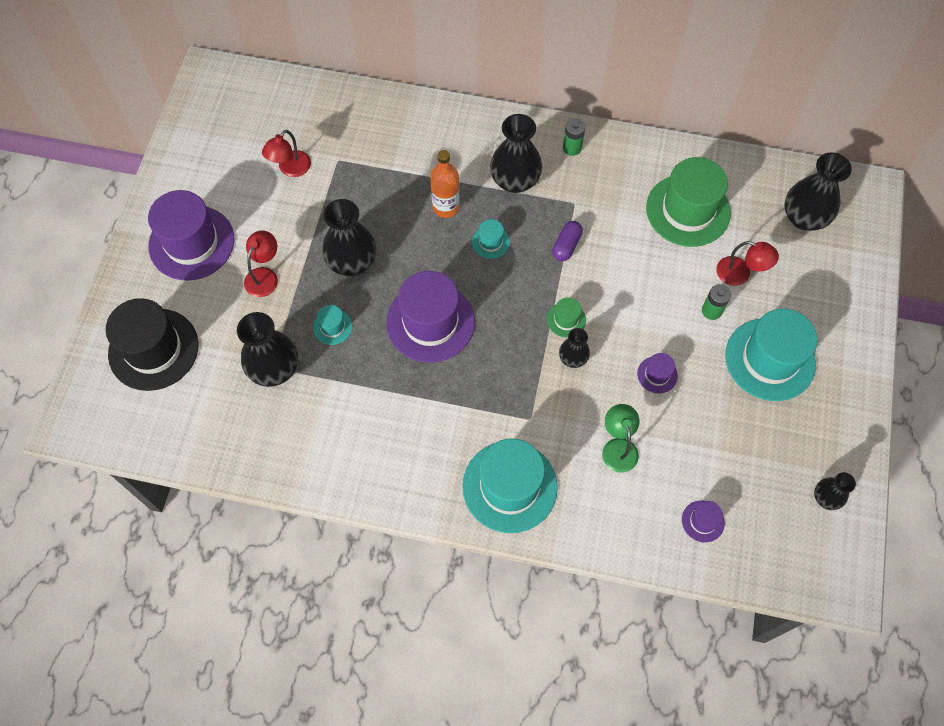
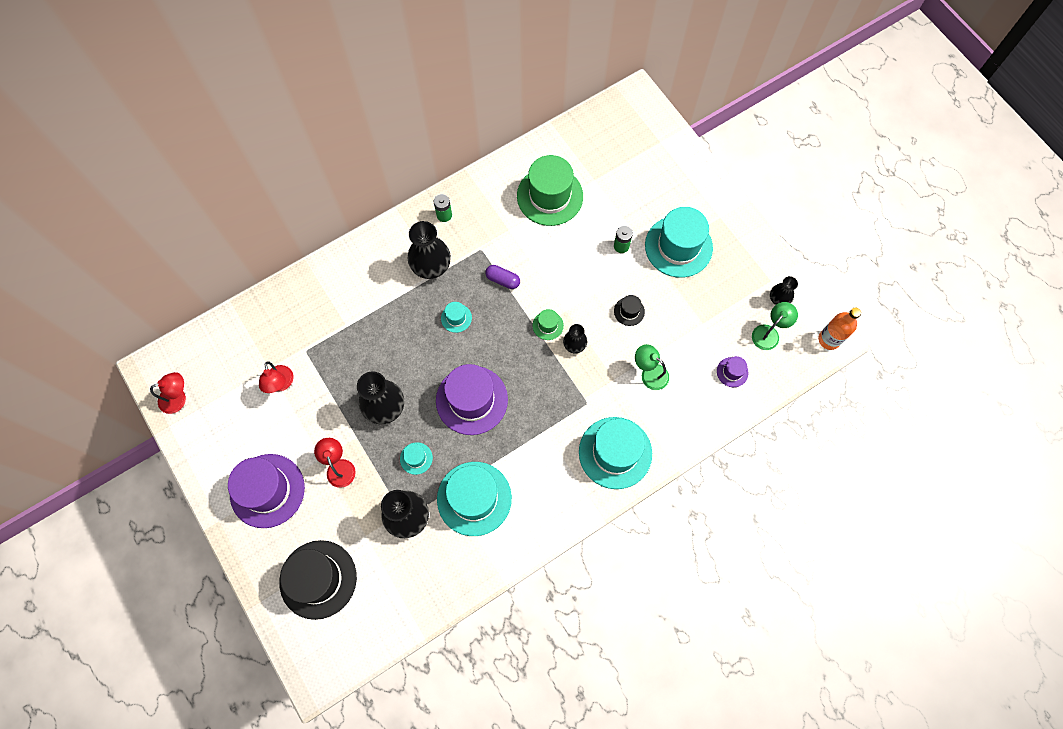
camera: 45 degrees left, 5 degrees up
(344, 406) = (474, 498): none -> turquoise hat
(446, 207) = (406, 320): orange bottle -> orange bottle (829, 339)
(566, 245) = (503, 280): purple capsule -> purple capsule turned 45 degrees counterclockwise
(657, 374) = (629, 311): purple hat -> black hat
(740, 274) = (615, 210): red lamp -> red lamp (178, 398)
(781, 520) = (769, 333): none -> green lamp
(804, 217) = (617, 144): black vase -> none

